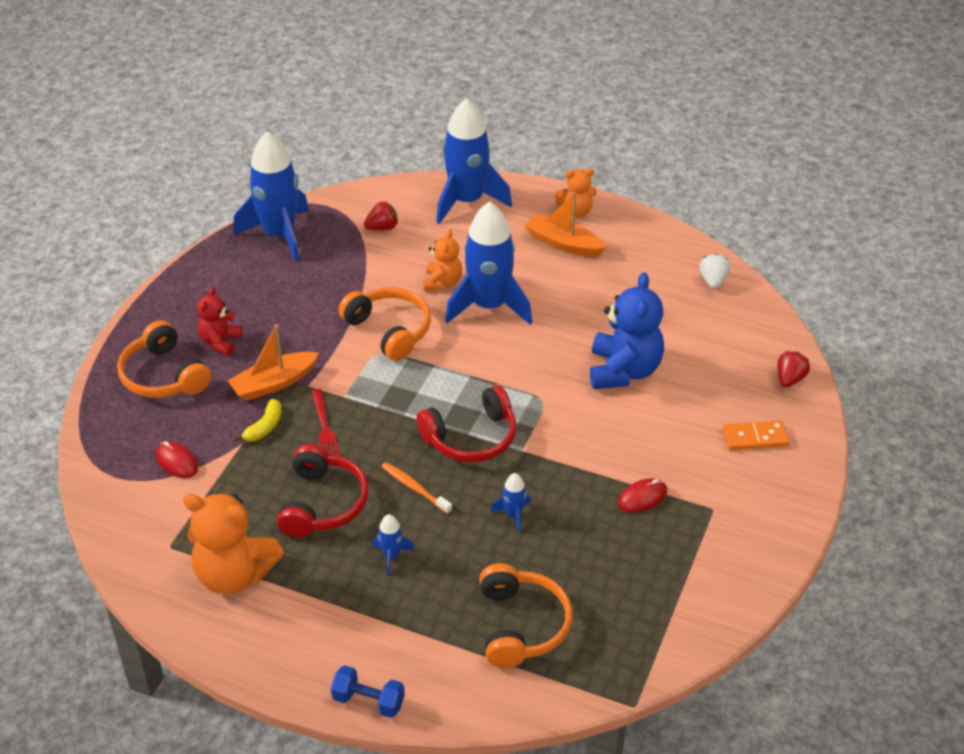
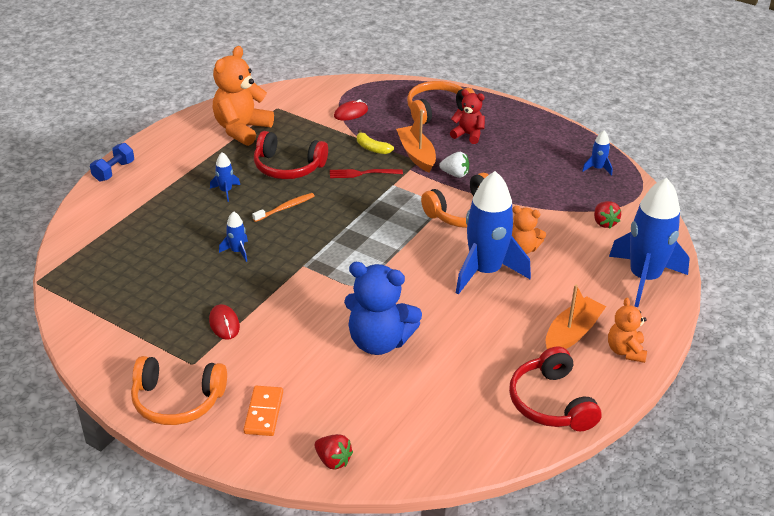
camera: 100 degrees right, 5 degrees down
(279, 235) = (597, 168): blue rocket -> blue rocket, size x0.42
(471, 437) = (327, 241): red headphones -> red headphones (551, 402)
(521, 625) = (134, 240): orange headphones -> orange headphones (177, 400)
(713, 281) = (498, 436): white strawberry -> white strawberry (455, 174)

